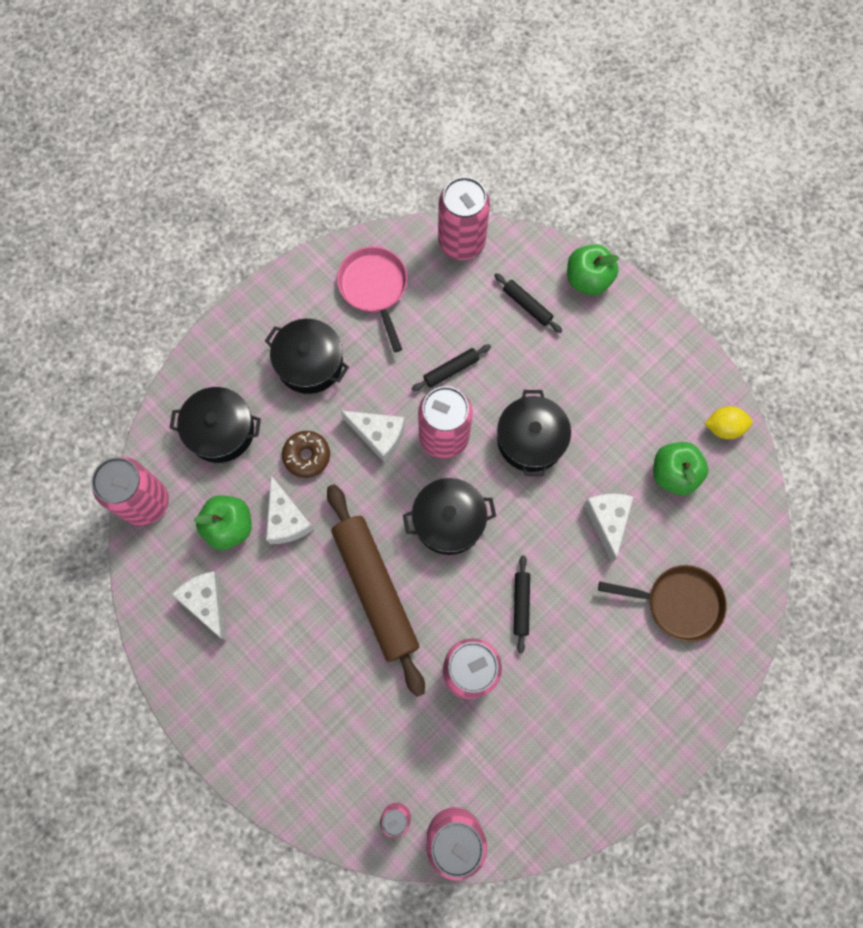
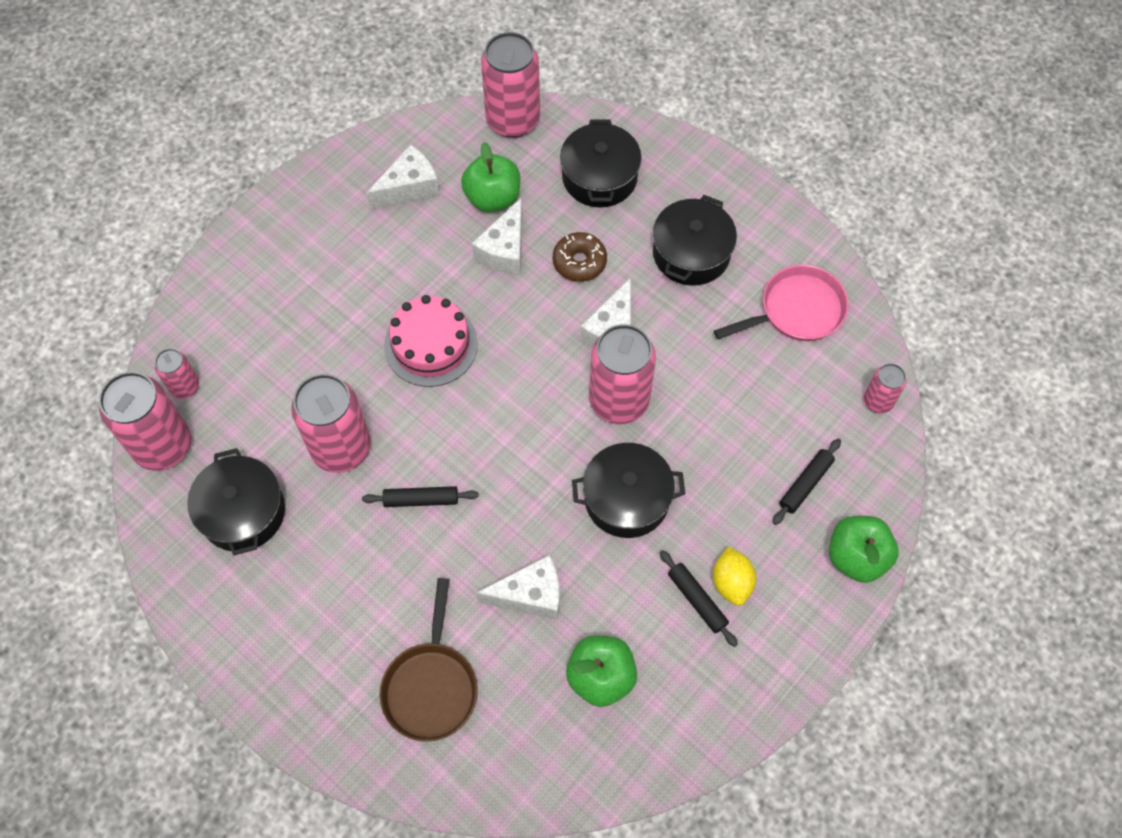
camera: 85 degrees right, 10 degrees down
(287, 519) = (505, 250): white cheese -> white cheese turned 45 degrees counterclockwise
(375, 589) = (431, 344): brown rolling pin -> pink cake
(449, 520) = (516, 414): black pot -> black pot (243, 512)
(451, 370) = (705, 402): black rolling pin -> black rolling pin (697, 600)
(461, 242) = (878, 401): pink can -> pink can, size x0.52
(724, 427) = (672, 743): yellow lemon -> yellow lemon (731, 582)

